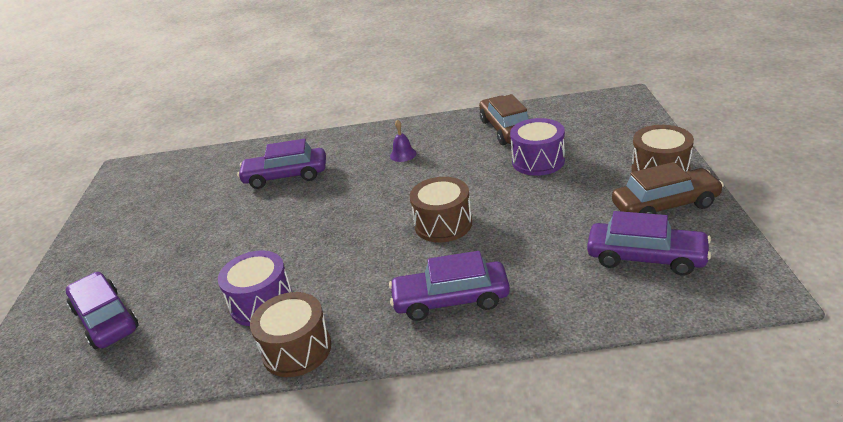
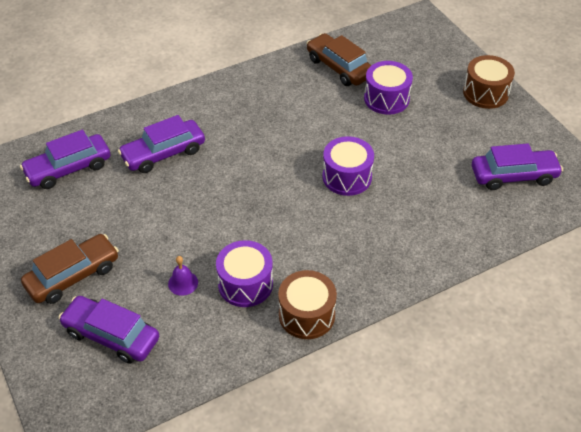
camera: 30 degrees left, 15 degrees up
(403, 154) = (262, 110): purple bell -> purple bell (183, 283)
(443, 224) = (347, 177): brown drum -> purple drum
(451, 300) = (396, 243): purple car -> purple car (68, 168)
(665, 205) = (505, 126): brown car -> brown car (73, 276)

